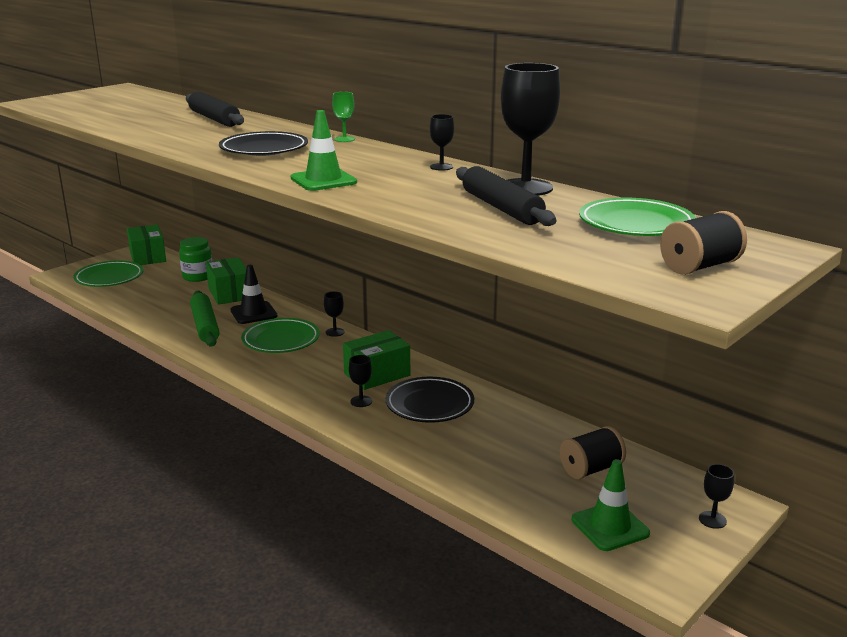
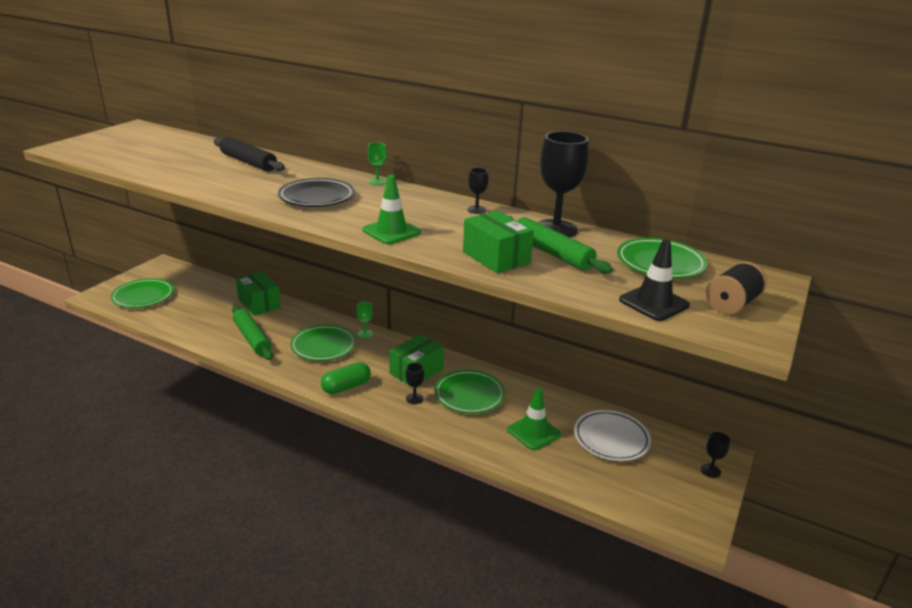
camera: 15 degrees left, 5 degrees up
(147, 257) = (169, 272): green box -> green box (496, 257)
(197, 276) = (224, 289): green jar -> none
(253, 313) = (289, 321): black traffic cone -> black traffic cone (654, 303)
(287, 382) = (346, 387): none -> green capsule
(335, 332) = (365, 334): black goblet -> green goblet
(429, 404) = (469, 395): black plate -> green plate
(501, 208) = (552, 253): black rolling pin -> green rolling pin
(591, 469) = (611, 439): black spool -> white plate
(610, 526) = (644, 487): green traffic cone -> green traffic cone (533, 432)

